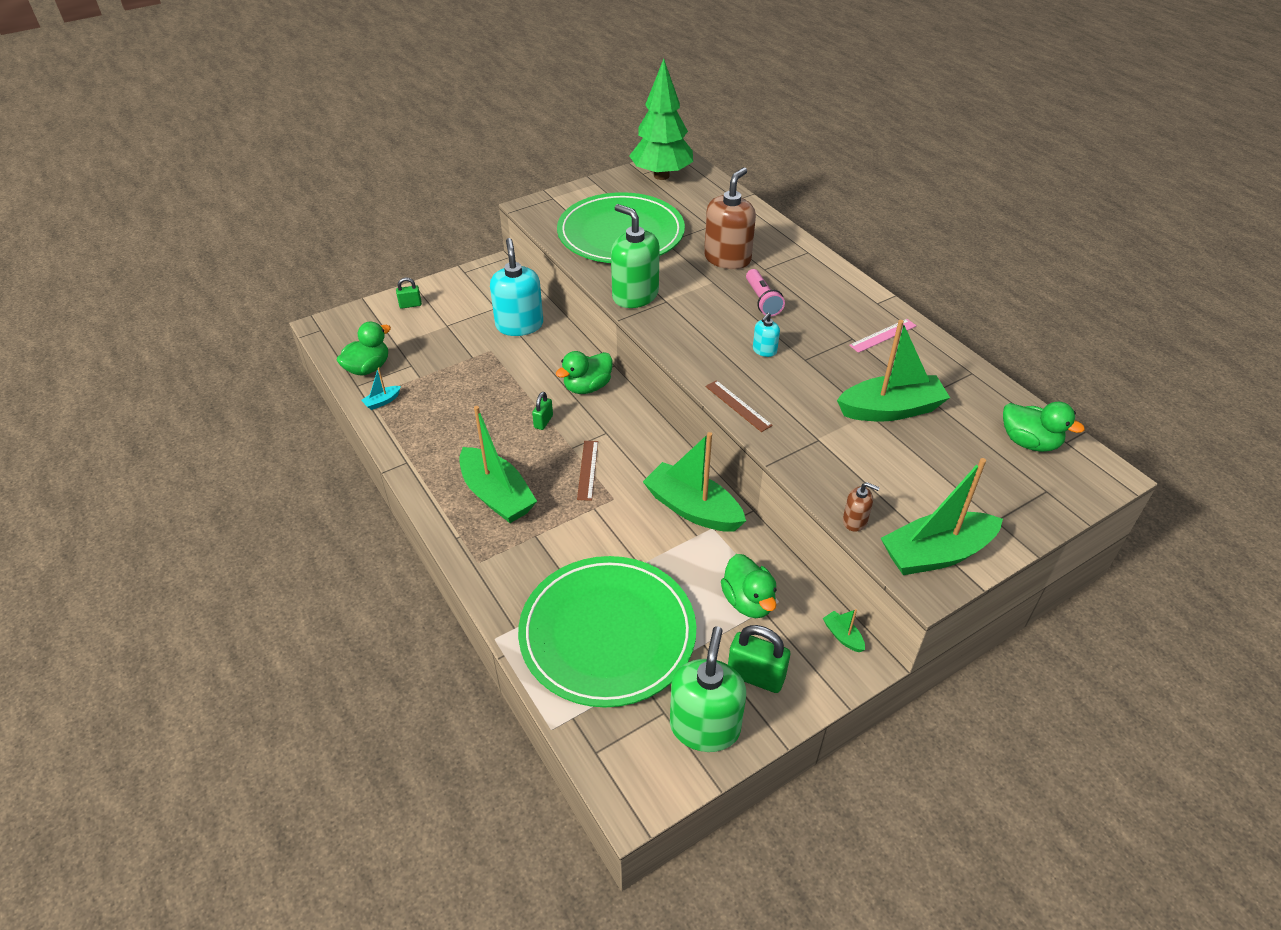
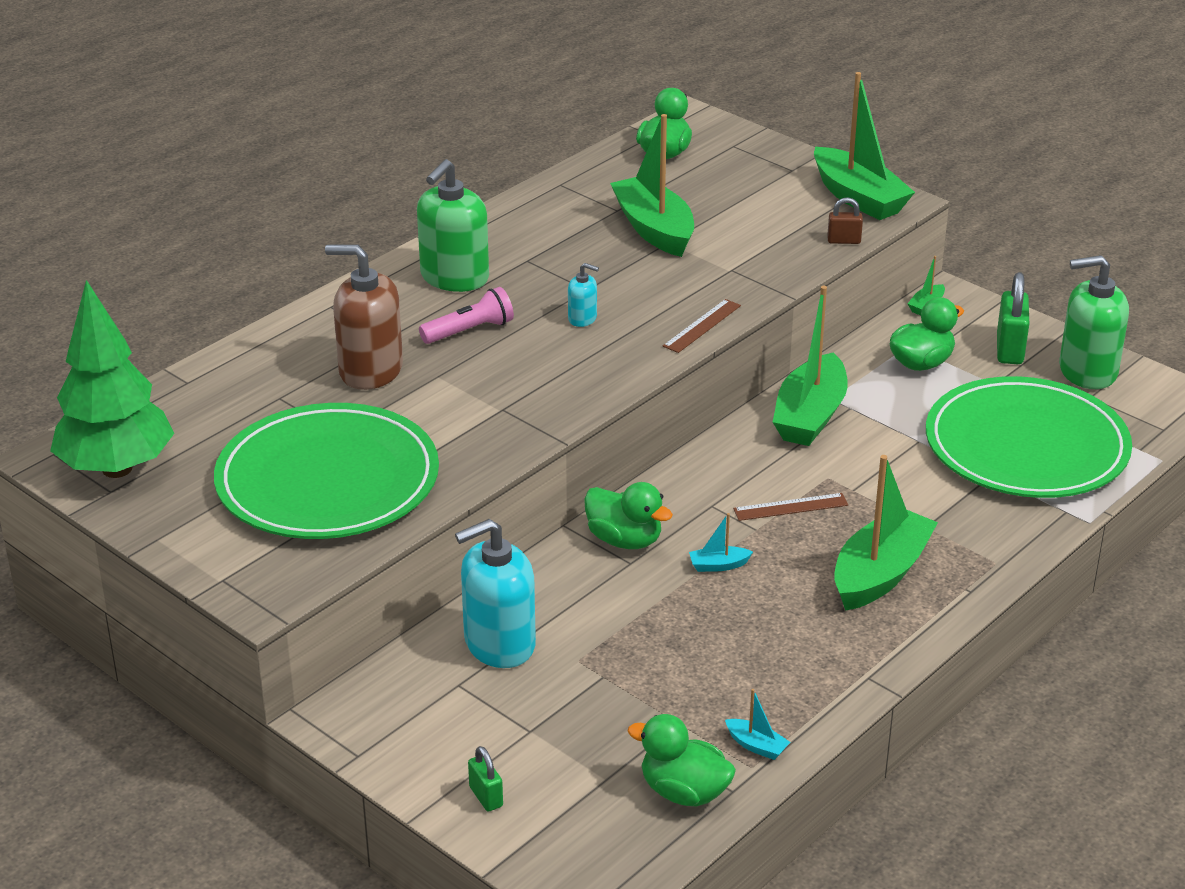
camera: 105 degrees left, 10 degrees down
(543, 421) = (718, 565): green padlock -> turquoise boat
(635, 295) = (500, 438): green soap dispenser -> green soap dispenser (454, 278)
(855, 521) = (844, 241): brown soap dispenser -> brown padlock
(883, 335) = (512, 240): pink ruler -> none

